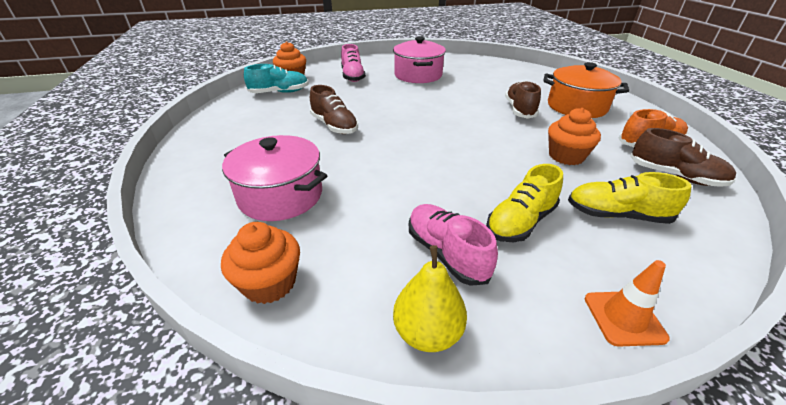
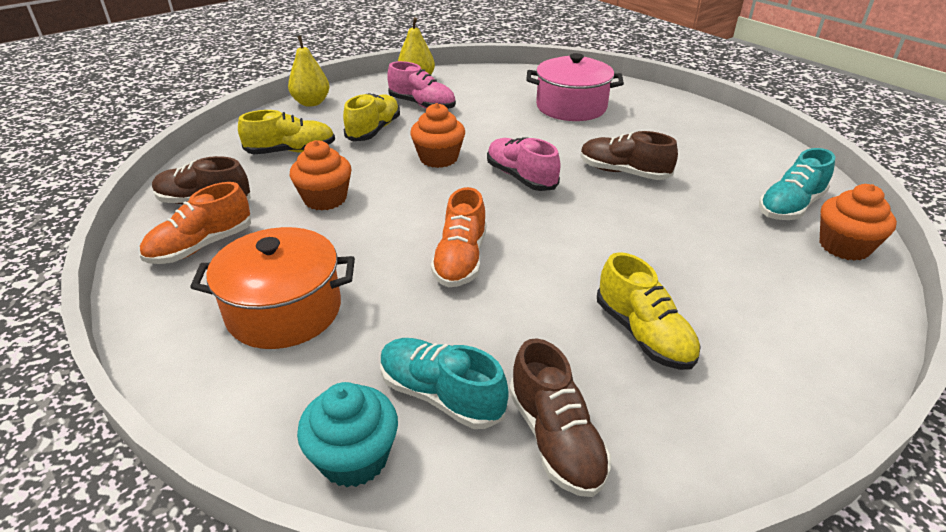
camera: 155 degrees right, 0 degrees up
(269, 283) = (514, 77): orange cupcake -> orange cupcake (438, 158)
(352, 76) = (758, 285): pink shoe -> pink shoe (521, 177)
(418, 75) = (643, 334): pink pot -> yellow shoe
(479, 107) = (460, 260): none -> orange shoe
(506, 77) = (441, 395): none -> turquoise shoe
(519, 110) = (390, 271): brown shoe -> brown shoe (555, 438)
(539, 73) = (354, 457): none -> turquoise cupcake
(624, 318) = (311, 103): orange traffic cone -> yellow pear

